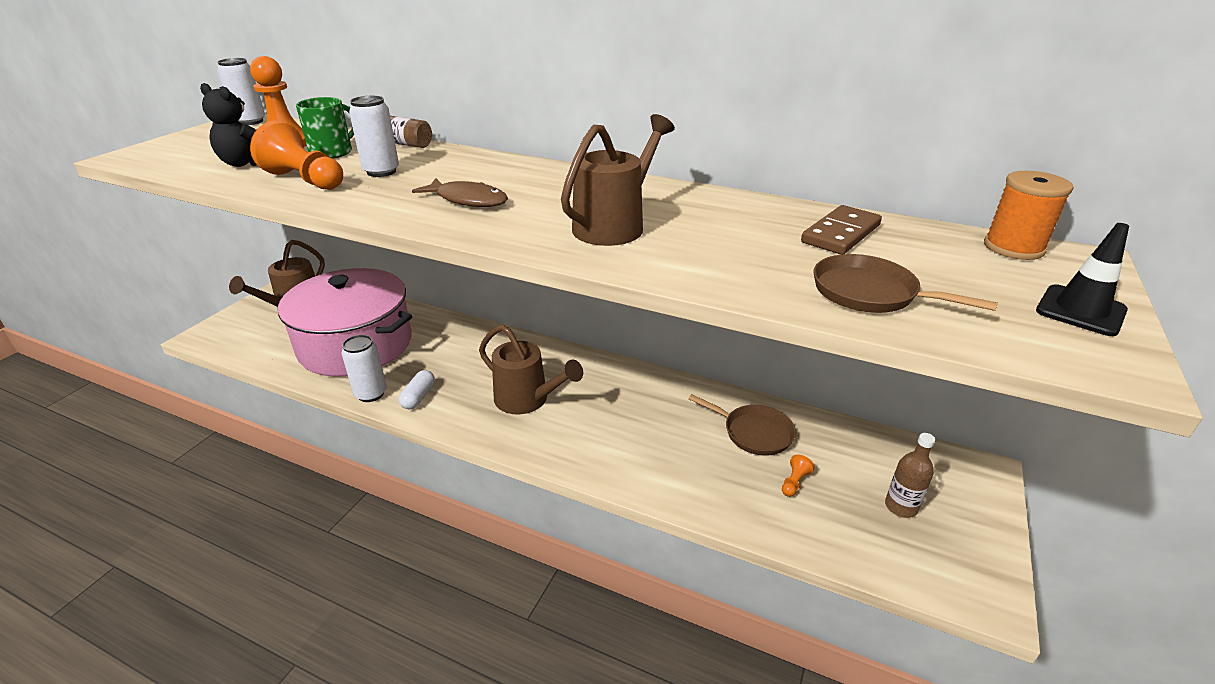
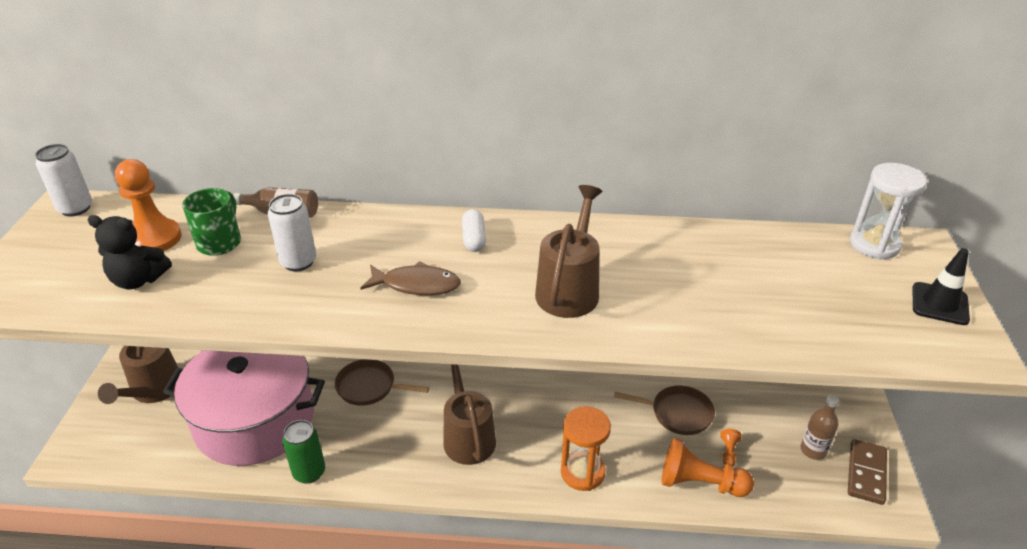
camera: 20 degrees left, 5 degrees up
(305, 180) = (228, 292): orange pawn -> orange pawn (700, 483)
(371, 394) = (309, 472): white can -> green can
(419, 397) = (360, 462): white capsule -> white capsule (474, 239)
(527, 400) = (467, 436): brown watering can -> brown watering can turned 120 degrees counterclockwise
(622, 459) = (582, 472): none -> orange hourglass
(840, 234) = (749, 257): brown domino -> brown domino (866, 473)
(870, 293) = (801, 321): brown pan -> brown pan (369, 387)
(1013, 248) = (874, 244): orange spool -> white hourglass

